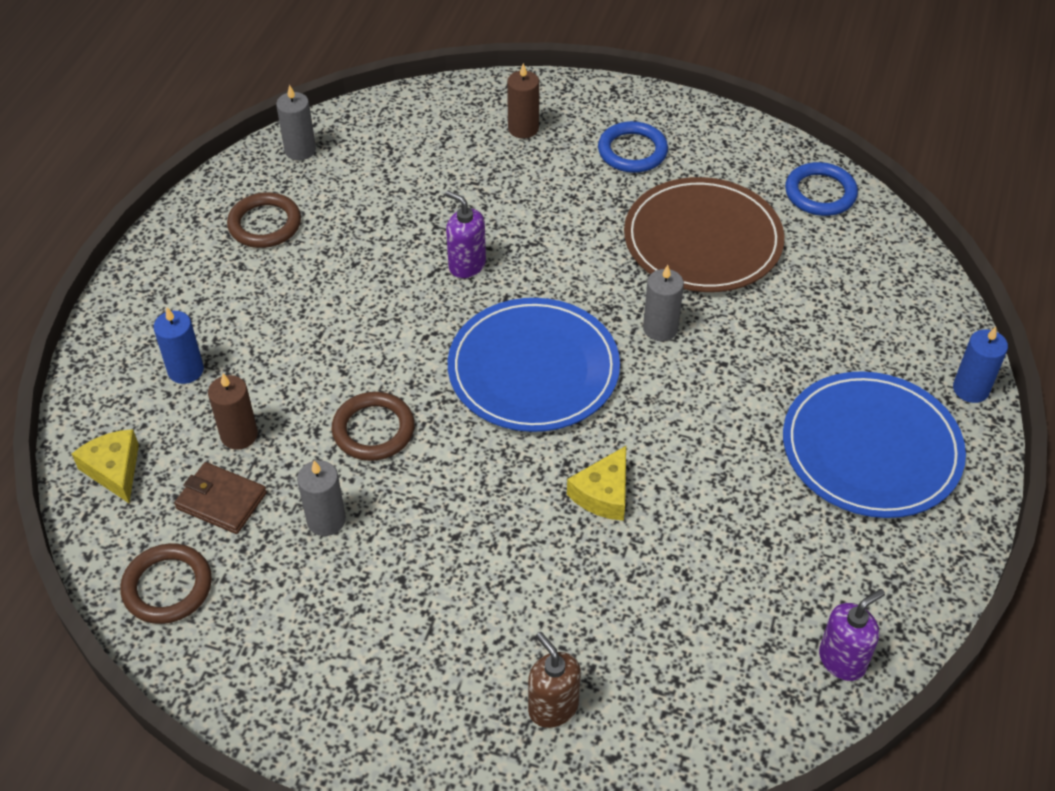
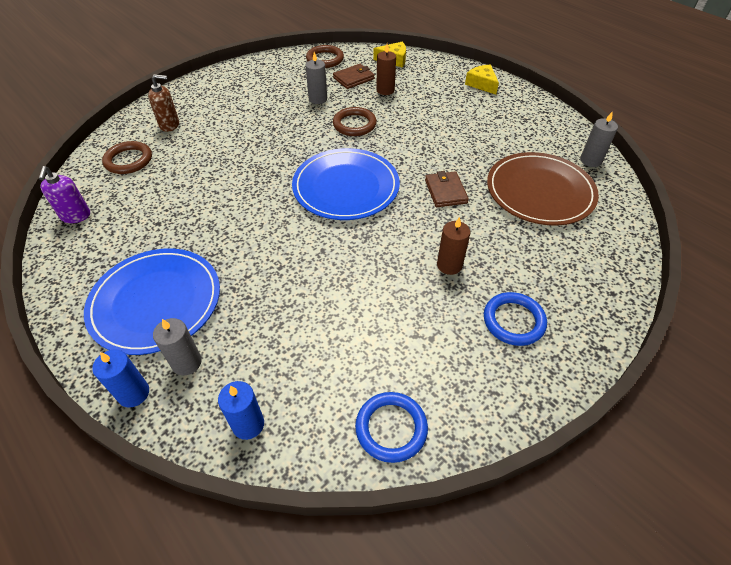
camera: 120 degrees right, 0 degrees up
(185, 370) = (436, 86): blue candle -> blue candle (248, 424)
(265, 224) = (527, 131): brown ring -> brown ring (128, 160)
(467, 265) = (445, 191): purple soap dispenser -> brown wallet
(523, 128) = (570, 268): brown candle -> brown candle (449, 265)
(603, 494) = (246, 179): yellow cheese -> yellow cheese (482, 84)
(660, 328) = (331, 251): grey candle -> grey candle (187, 362)
(702, 240) = (391, 314): brown plate -> brown plate (540, 191)

